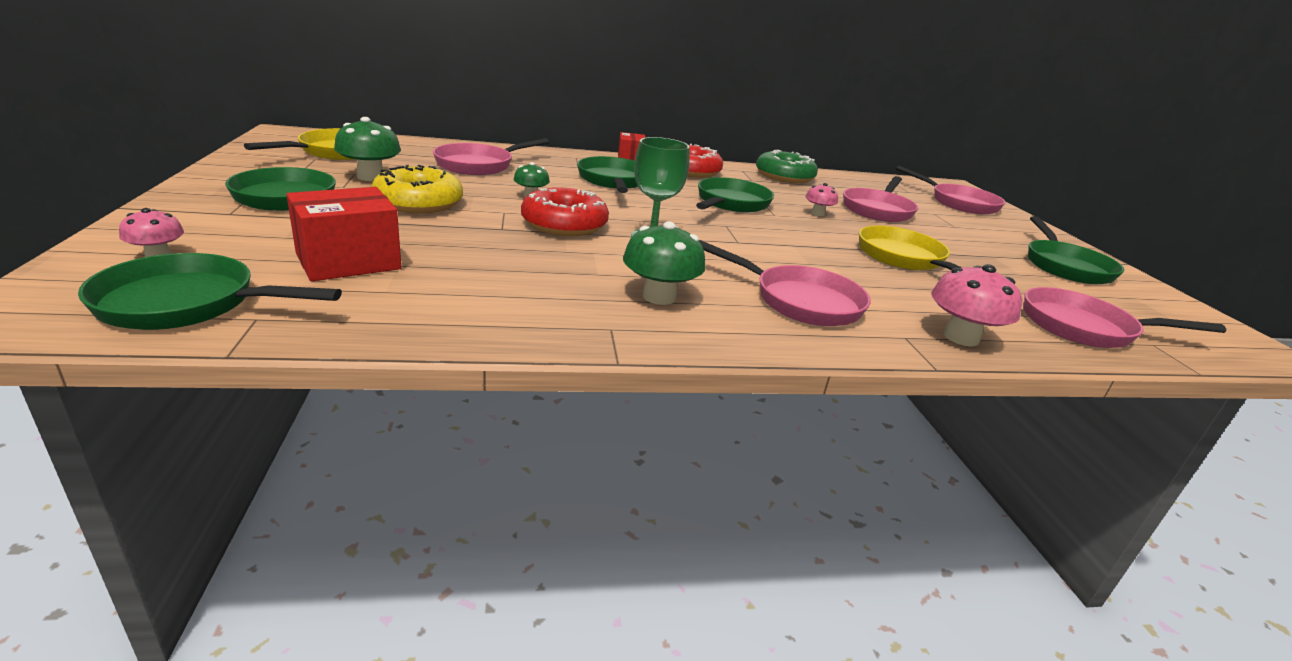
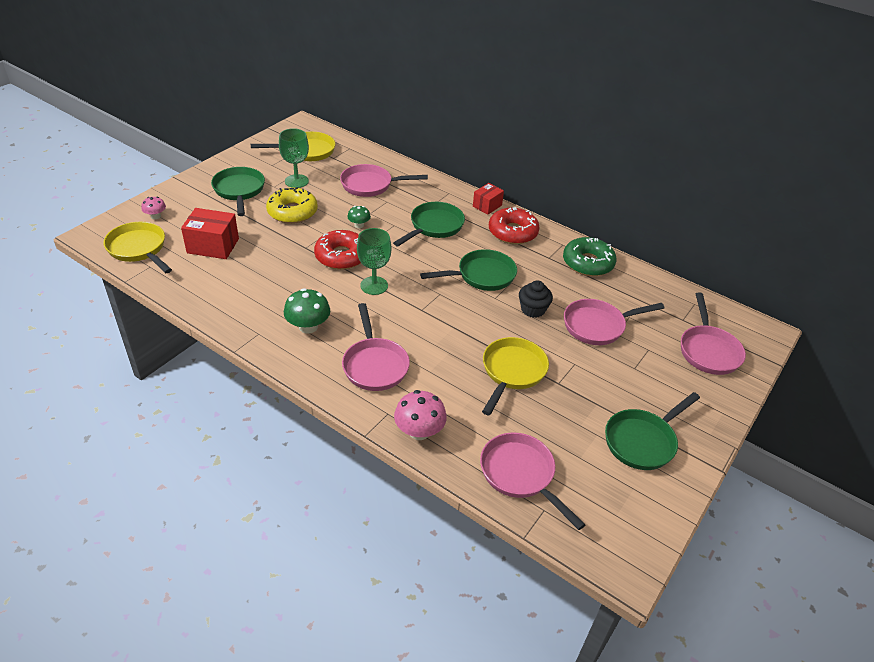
camera: 45 degrees right, 15 degrees up
(187, 304) = (139, 249): green pan -> yellow pan
(370, 177) = (296, 181): green mushroom -> green goblet
(817, 213) = (533, 309): pink mushroom -> black cupcake

